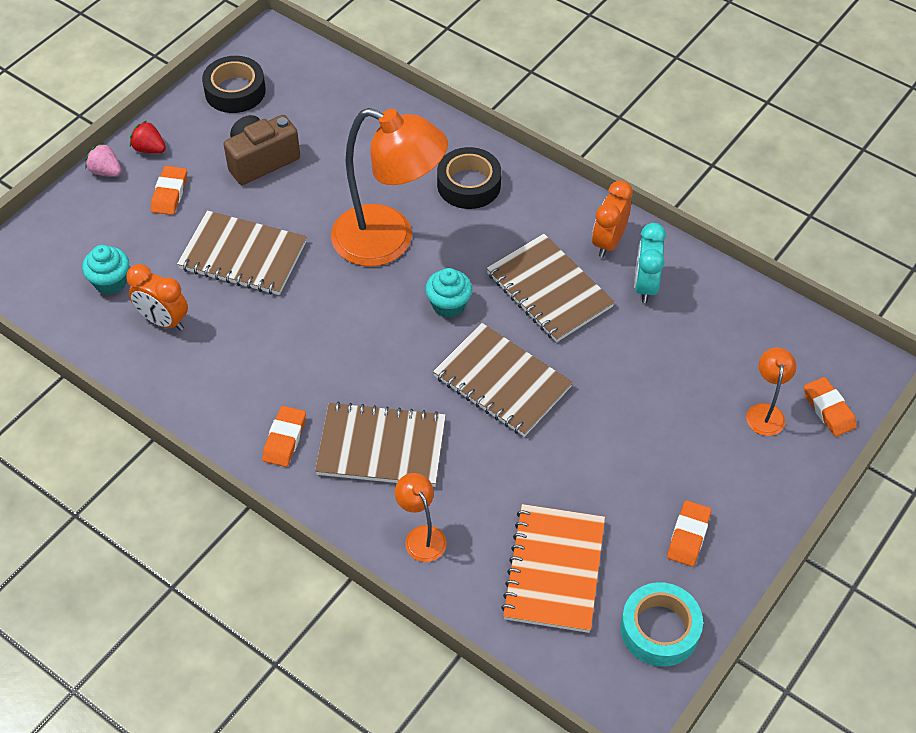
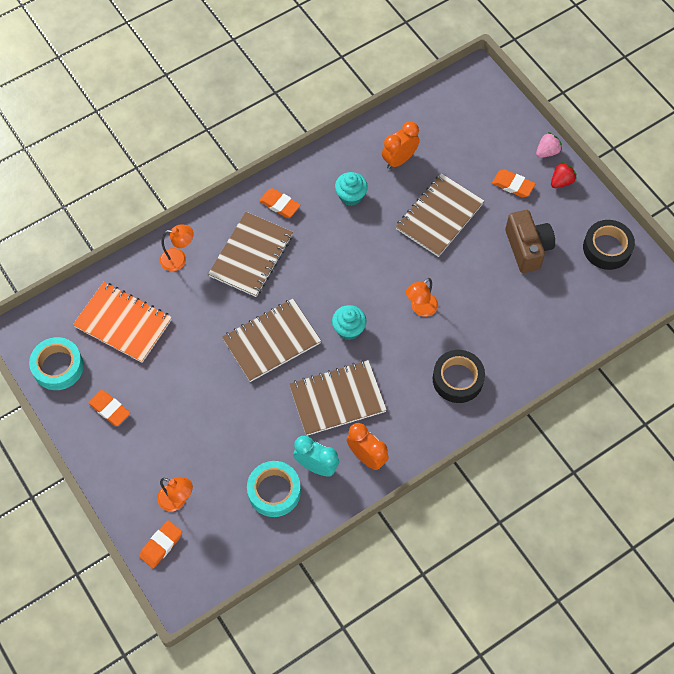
camera: 110 degrees right, 10 degrees up
(110, 282) = (443, 137): turquoise cupcake -> turquoise cupcake (351, 196)
(388, 241) = (420, 309): orange lamp -> orange lamp, size x0.44
(698, 317) = (274, 491): none -> turquoise tape
(828, 409) = (161, 545): orange eraser -> orange eraser turned 45 degrees counterclockwise

